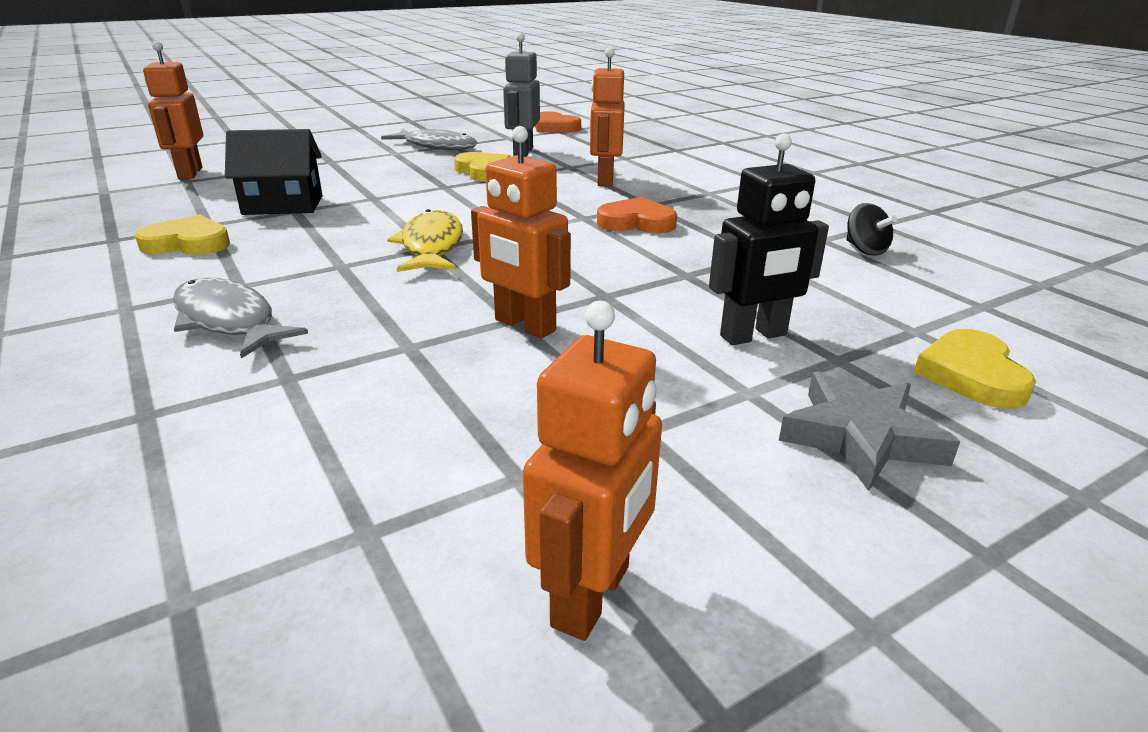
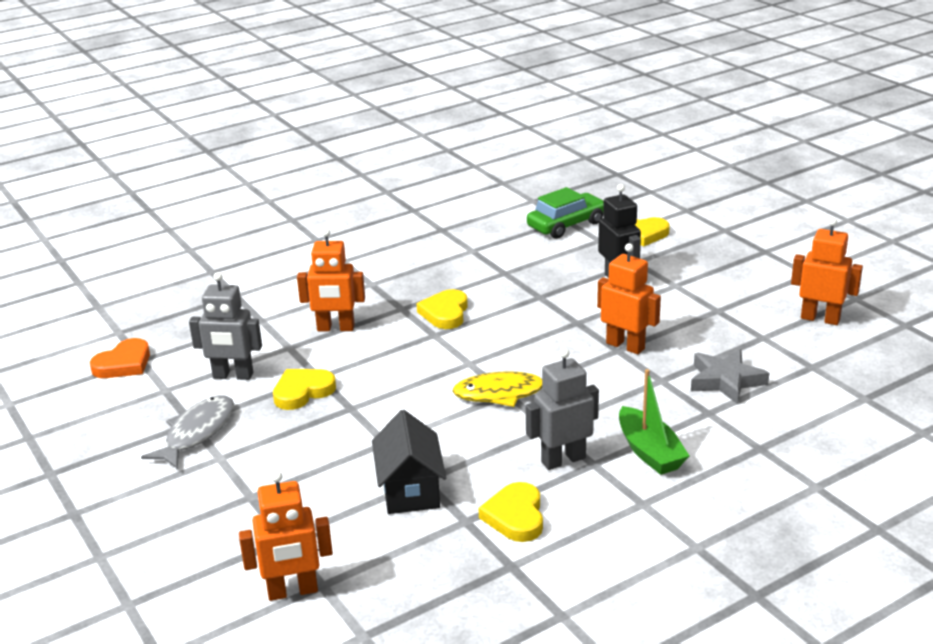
camera: 90 degrees left, 0 degrees up
(228, 321) = (649, 452): grey fish -> green boat
(265, 269) = (563, 460): none -> grey robot
(524, 326) = (625, 346): orange robot -> orange robot turned 90 degrees counterclockwise
(636, 222) = (445, 313): orange heart -> yellow heart
(861, 437) = (703, 264): grey star -> grey star (726, 381)
(865, 250) = (490, 239): black spinning top -> none
(960, 305) = (566, 225): none -> green car

